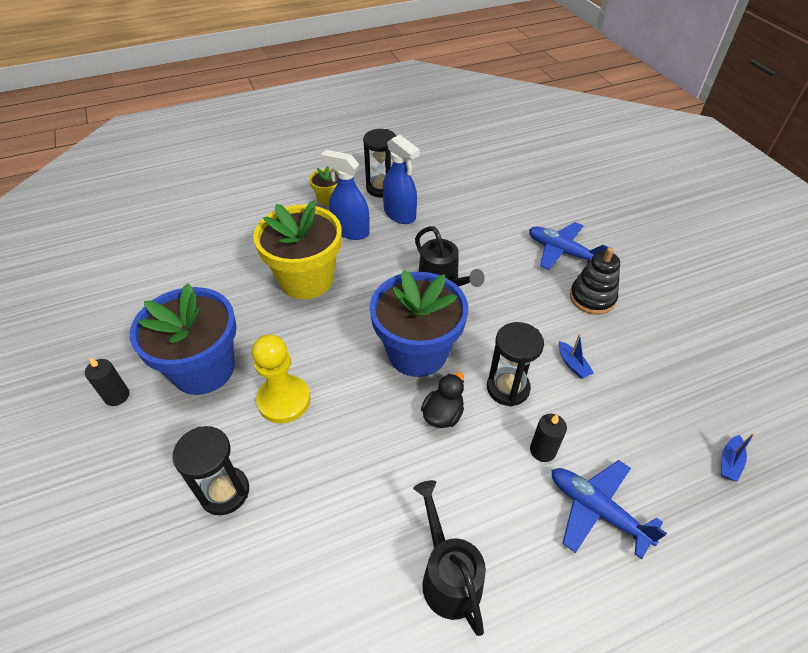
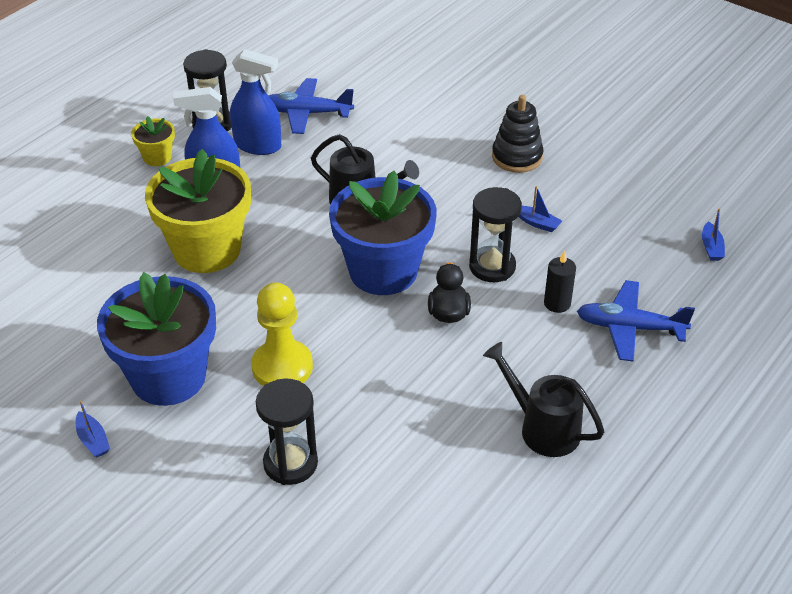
camera: 30 degrees left, 5 degrees down
(117, 396) = (93, 440): black candle -> blue boat
(562, 252) = (459, 123): blue plane -> blue plane (307, 113)

